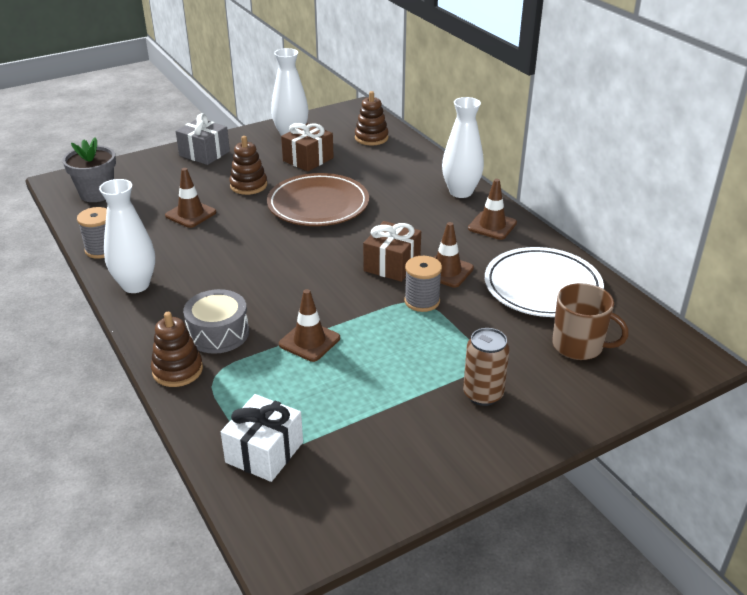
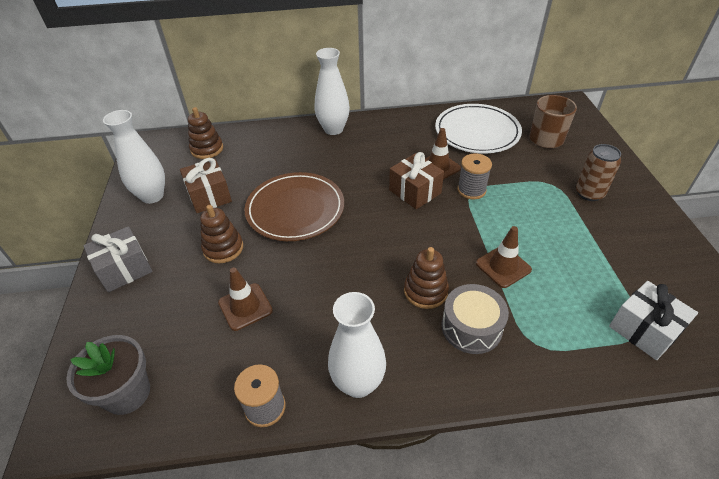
camera: 65 degrees left, 10 degrees up
(177, 370) = (521, 372): brown stacking toy -> brown stacking toy (425, 291)
(492, 226) = (390, 129): brown traffic cone -> none

